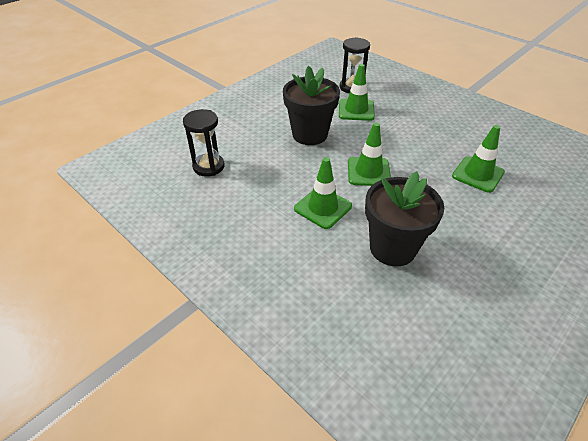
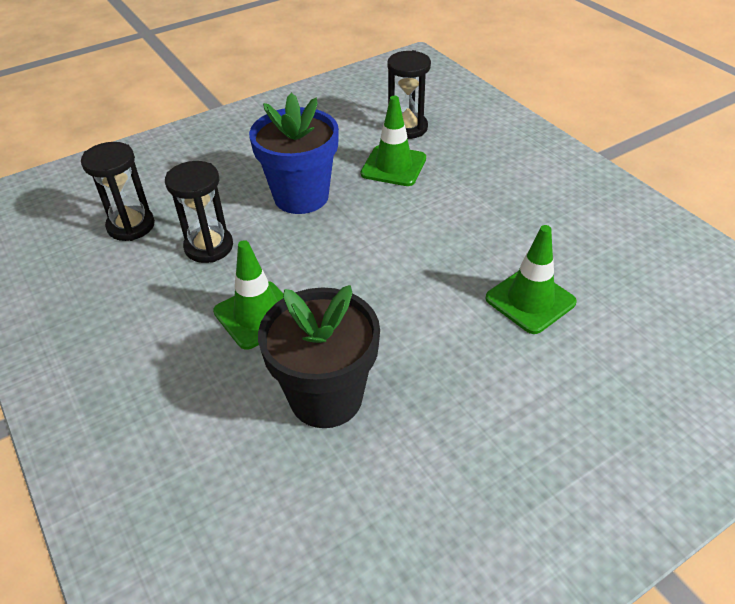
camera: 15 degrees right, 0 degrees up
(268, 172) = (209, 247): none -> black hourglass
(309, 134) = (301, 196): black flower pot -> blue flower pot
(368, 172) = (357, 269): green traffic cone -> none

